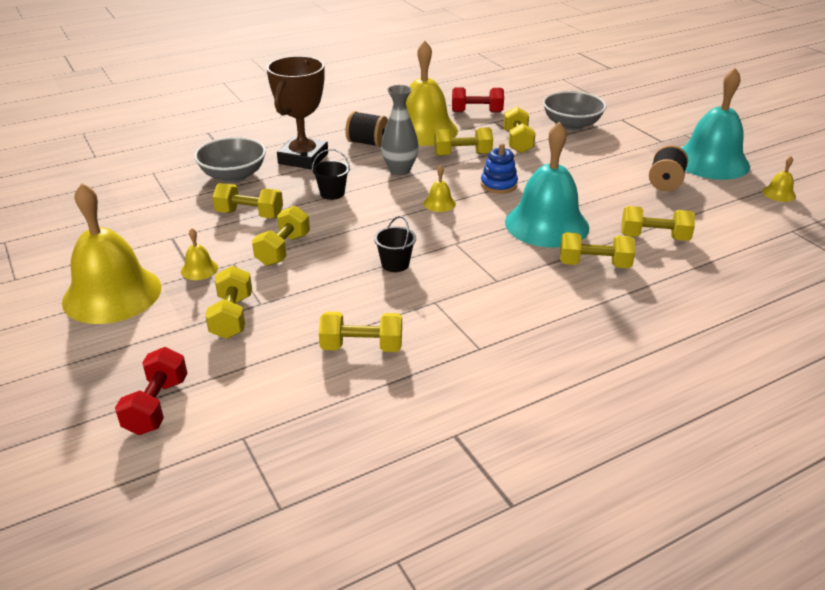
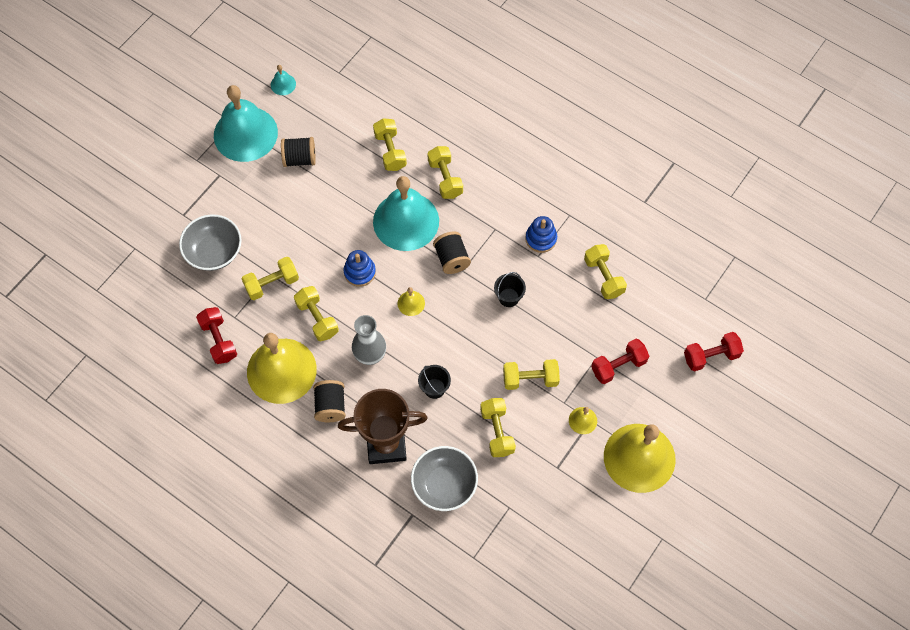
camera: 115 degrees left, 30 degrees up
(232, 316) = (618, 366): yellow dumbbell -> red dumbbell
(458, 312) = (541, 239): none -> blue stacking toy
(476, 240) = (451, 259): none -> black spool
(779, 193) = (283, 84): yellow bell -> turquoise bell

